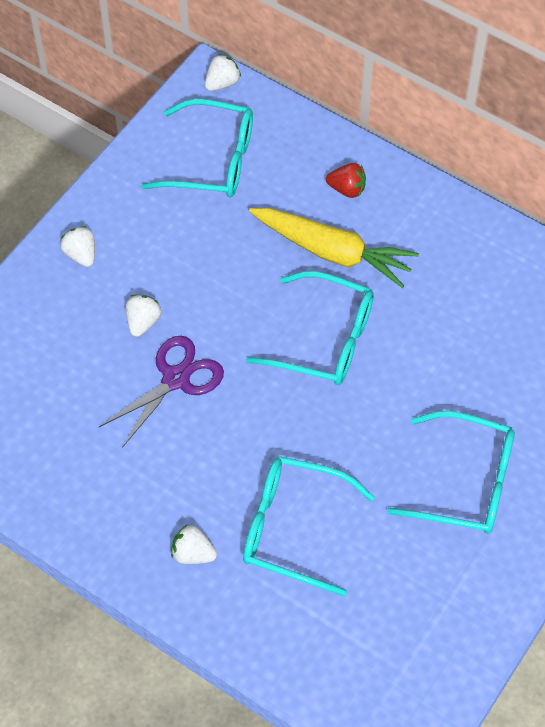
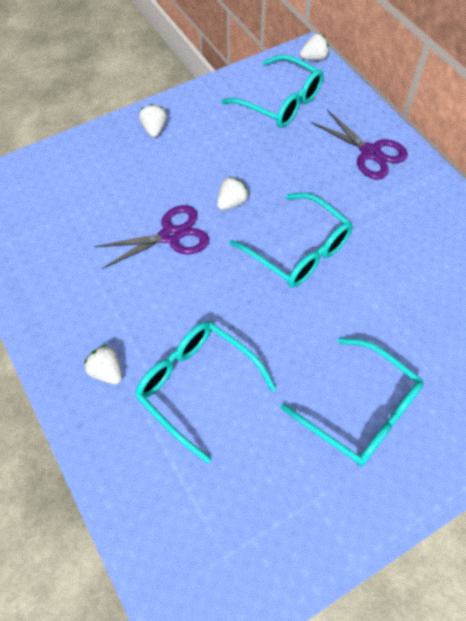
camera: 25 degrees right, 0 degrees up
(143, 322) = (170, 188): white strawberry -> white strawberry (231, 202)
(333, 252) = (337, 191): yellow carrot -> none
(347, 189) = (370, 153): red strawberry -> purple scissors

